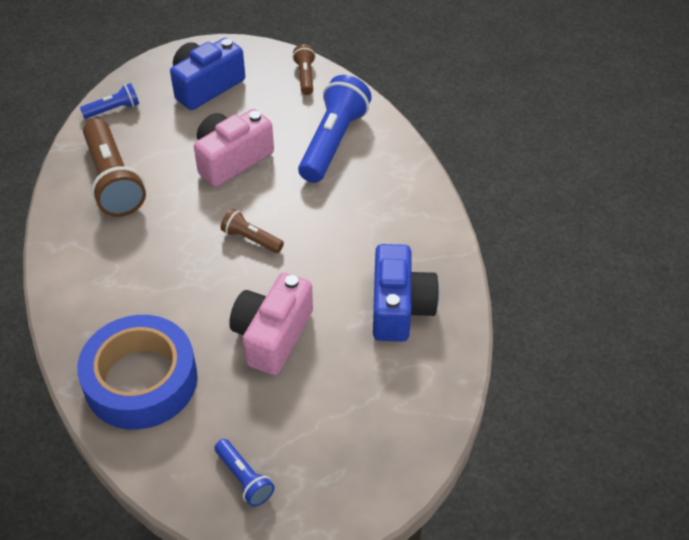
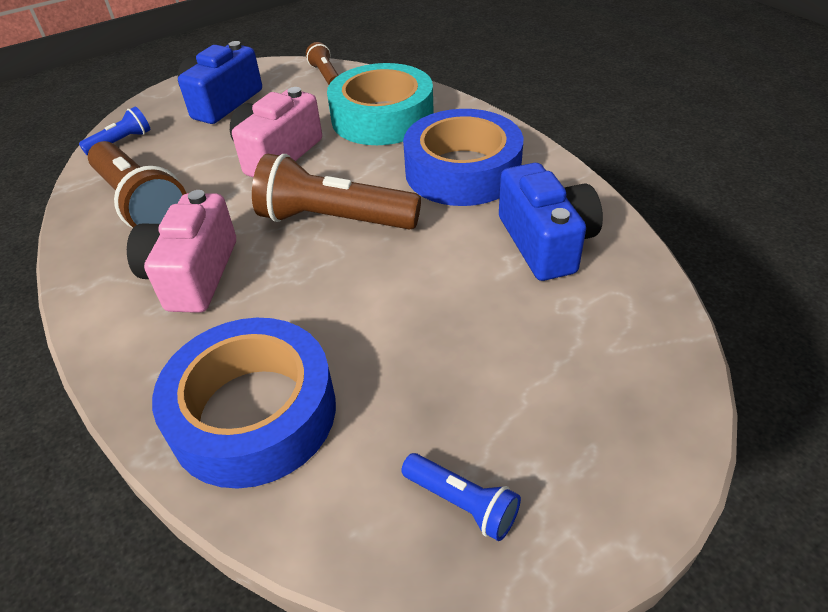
camera: 15 degrees left, 5 degrees down
(251, 239) = (334, 220): brown flashlight -> brown flashlight, size x1.99
(272, 335) = (409, 310): pink camera -> pink camera (192, 274)
(333, 142) = (382, 117): blue flashlight -> turquoise tape
(371, 220) = (462, 171): none -> blue tape

